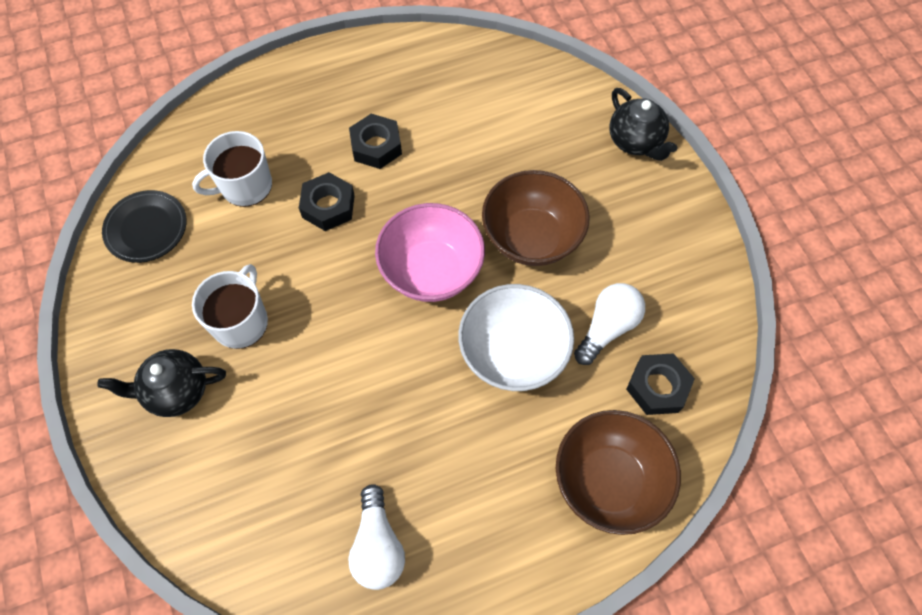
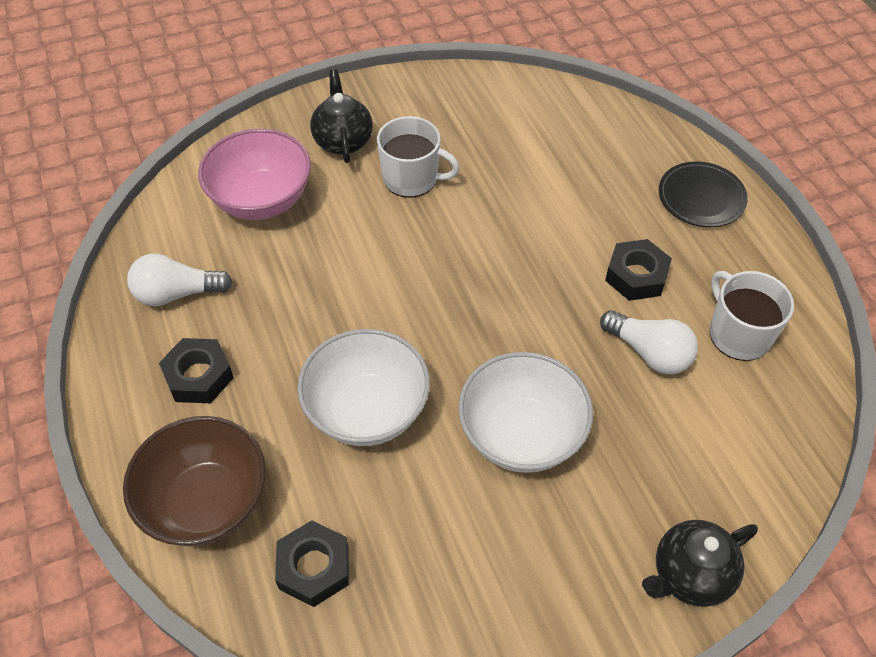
camera: 90 degrees right, 10 degrees down
(147, 229) = (512, 102): black plate -> black plate (701, 198)
(245, 186) = (568, 168): white mug -> white mug (738, 334)
(328, 206) = (549, 237): black nut -> black nut (199, 376)
(431, 271) = (471, 332): pink bowl -> pink bowl (261, 200)
(531, 237) = (521, 435): brown bowl -> white bowl
(607, 328) = (396, 514): white light bulb -> white light bulb (649, 352)

